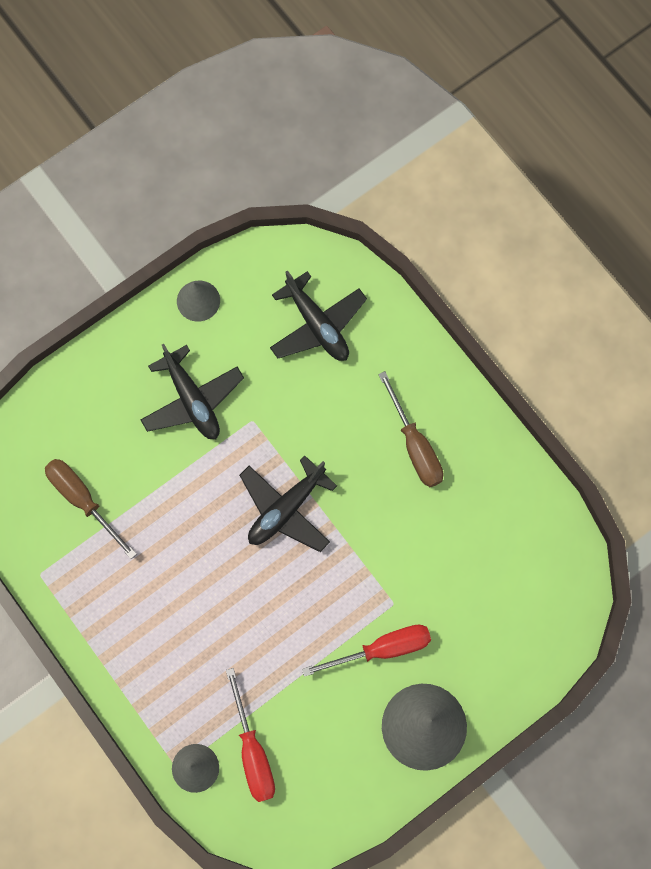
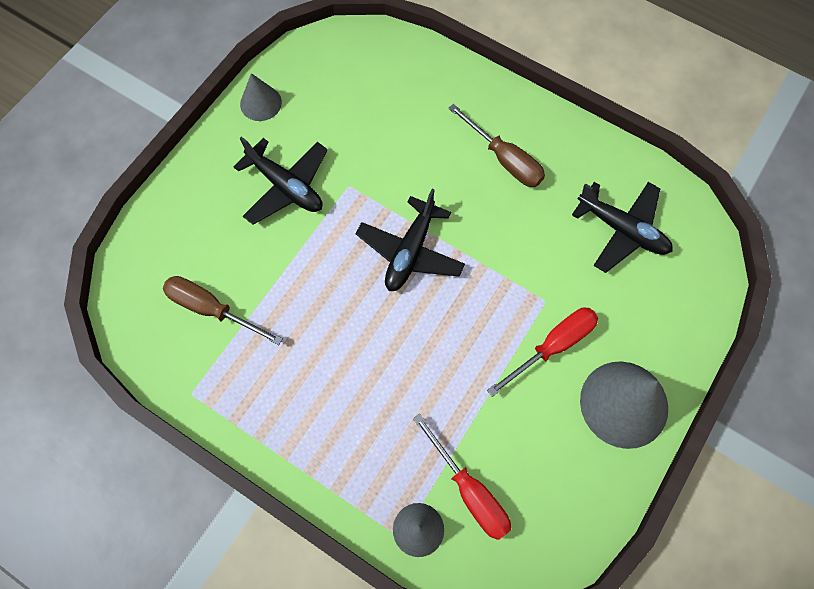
camera: 20 degrees left, 5 degrees down
(317, 325) = (376, 90): black plane -> black plane (622, 230)

